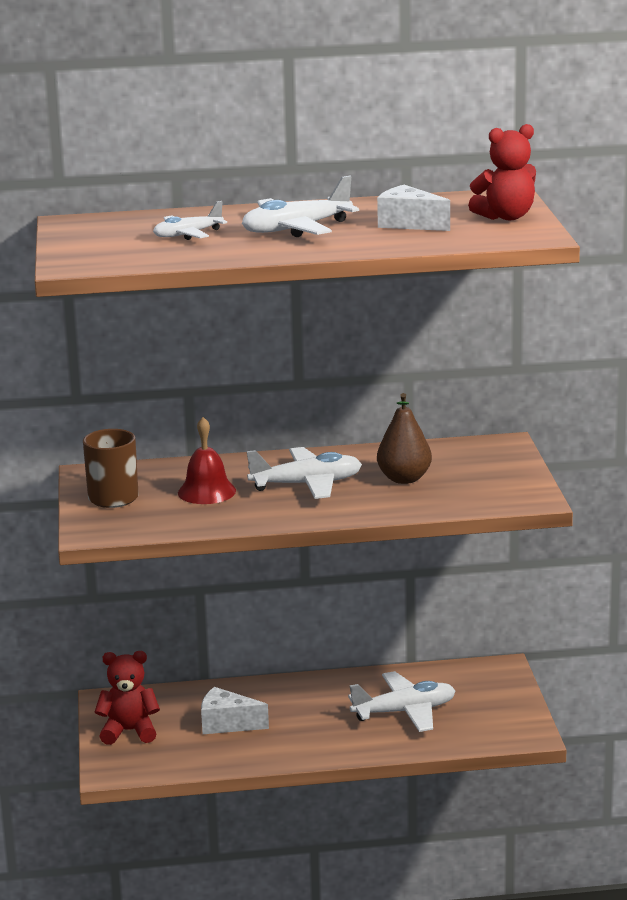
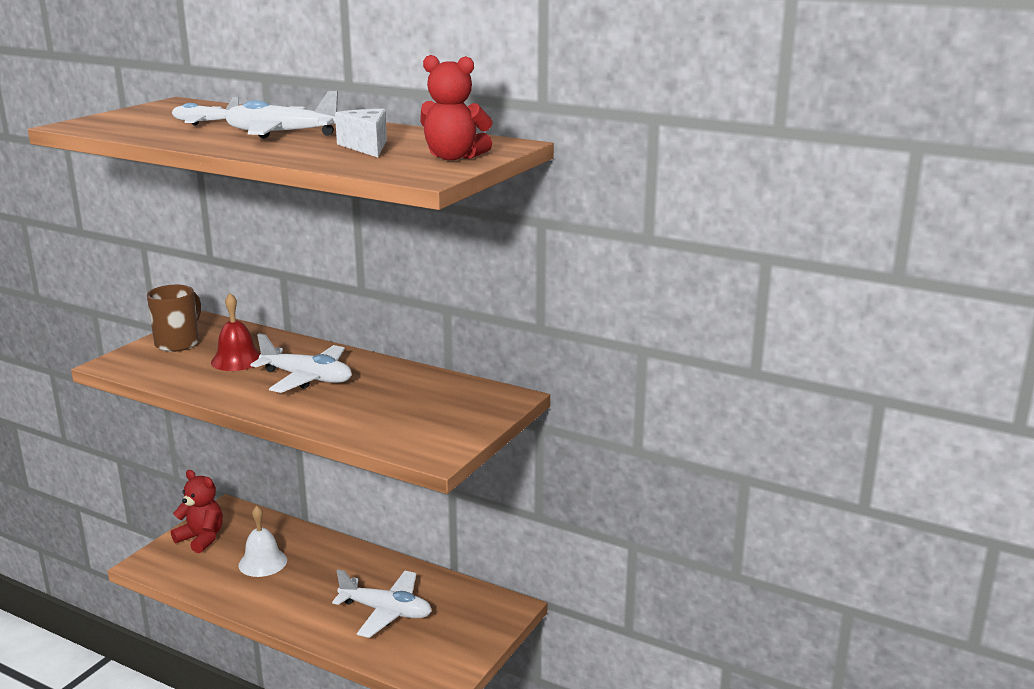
camera: 35 degrees right, 0 degrees up
(227, 724) = (263, 562): white cheese -> white bell
(404, 479) = (379, 399): brown pear -> none

